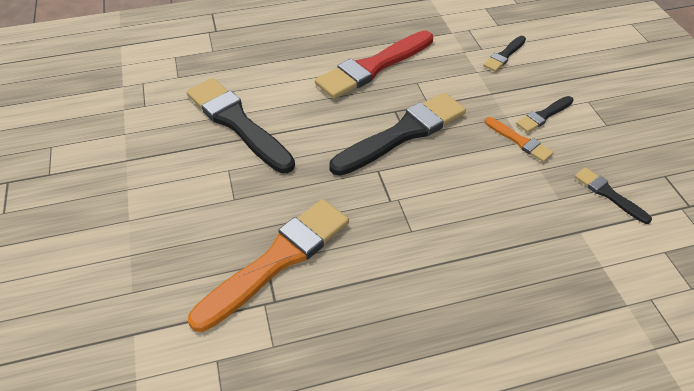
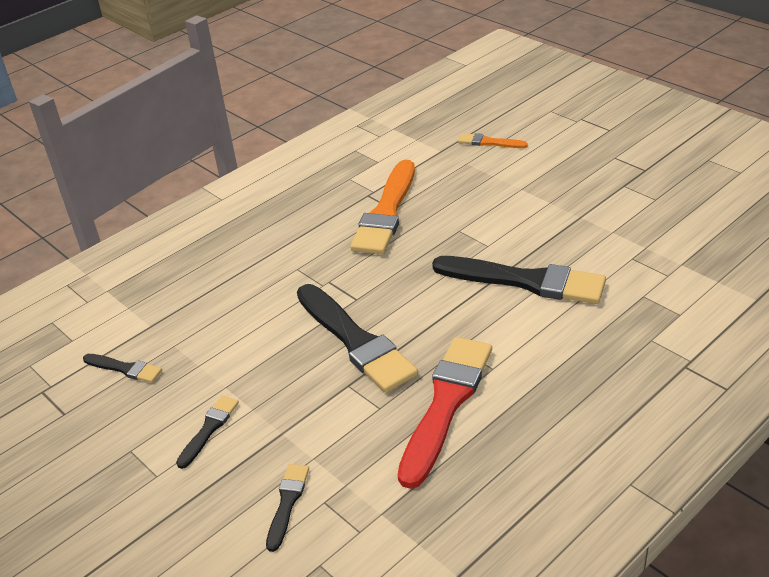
camera: 155 degrees right, 10 degrees down
(403, 133) = (355, 341): black brush -> black brush turned 60 degrees counterclockwise
(519, 141) = (228, 385): orange brush -> orange brush (489, 142)

